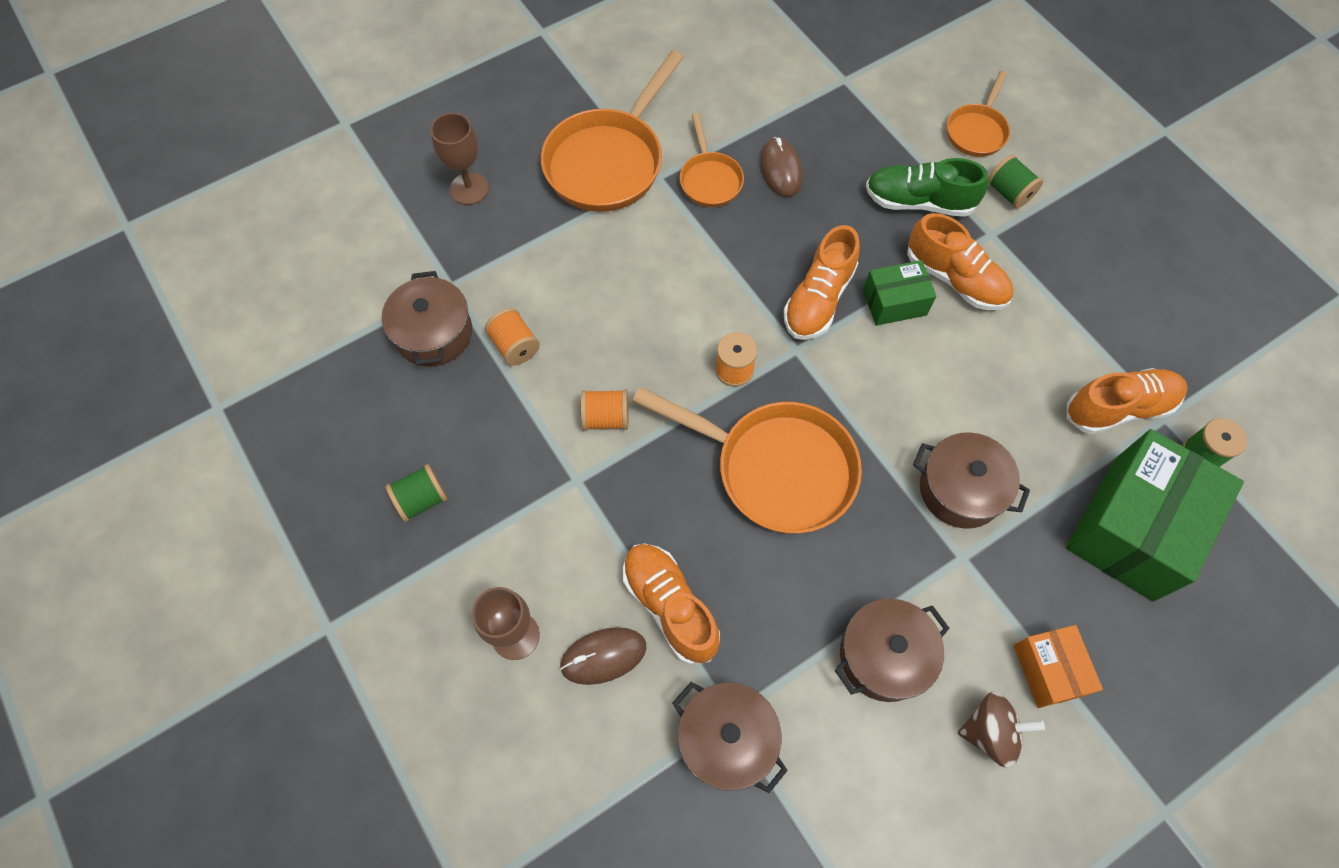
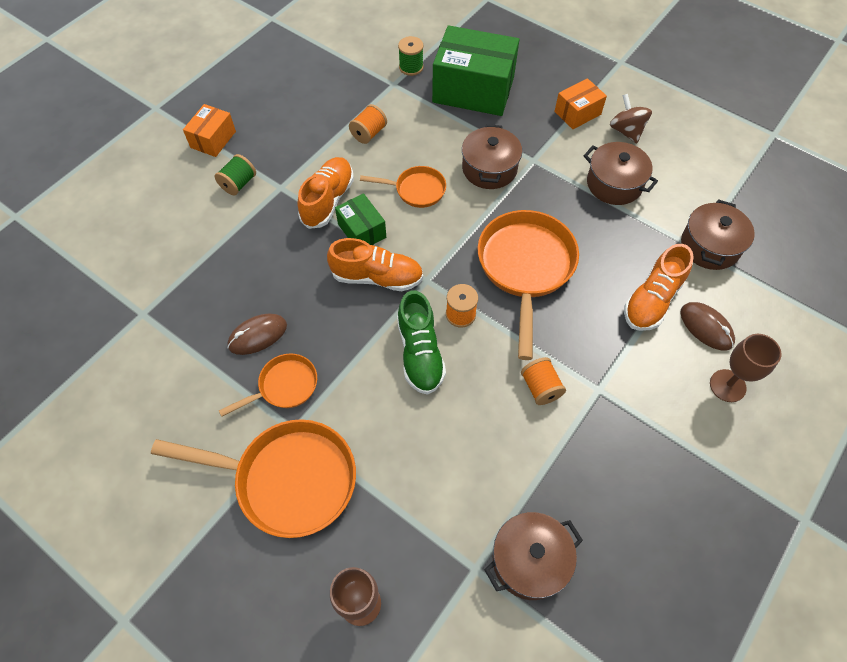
camera: 110 degrees left, 5 degrees down
(422, 499) = (674, 497): green spool -> none
(515, 346) = (510, 483): orange spool -> orange spool (369, 133)
(918, 202) = (263, 235): green shoe -> green shoe (420, 353)
(977, 131) = (181, 212): orange pan -> orange pan (416, 190)
(1093, 180) = (213, 139): none -> orange box
(1118, 408) = (396, 105): orange shoe -> none

